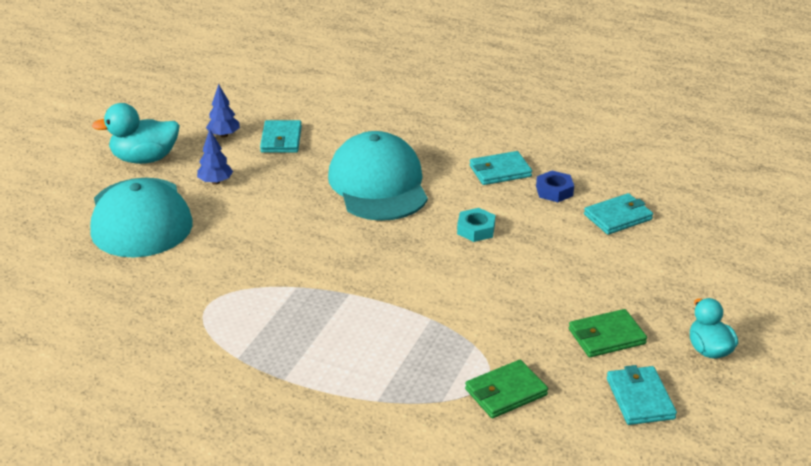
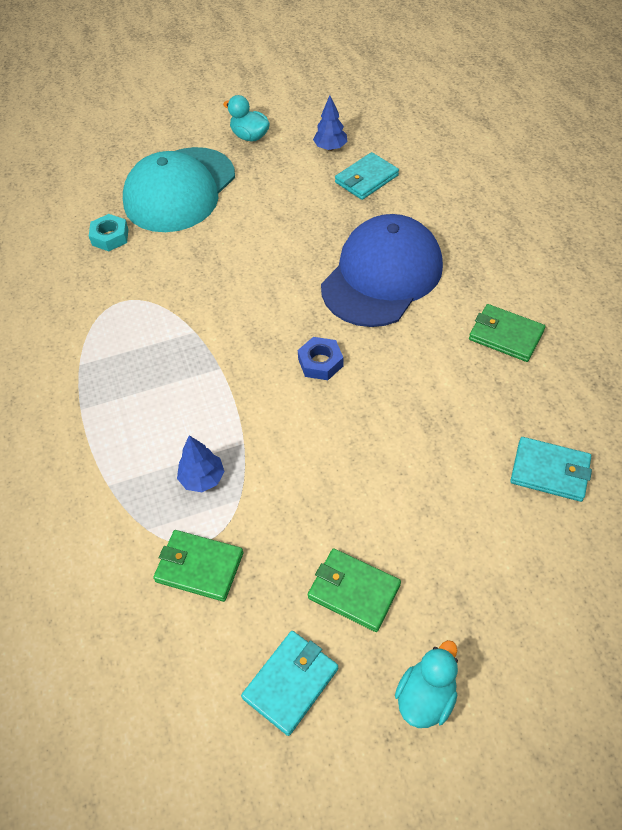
camera: 50 degrees right, 20 degrees up
(145, 159) = (250, 136): turquoise duck -> turquoise duck, size x0.66
(215, 182) = (268, 190): blue tree -> blue tree (202, 478)
(378, 184) = (382, 276): turquoise cap -> blue cap
(476, 229) = (398, 382): turquoise nut -> turquoise nut (110, 237)
(500, 171) = (505, 335): turquoise wallet -> green wallet
(554, 191) = (527, 394): blue nut -> blue nut (320, 362)

